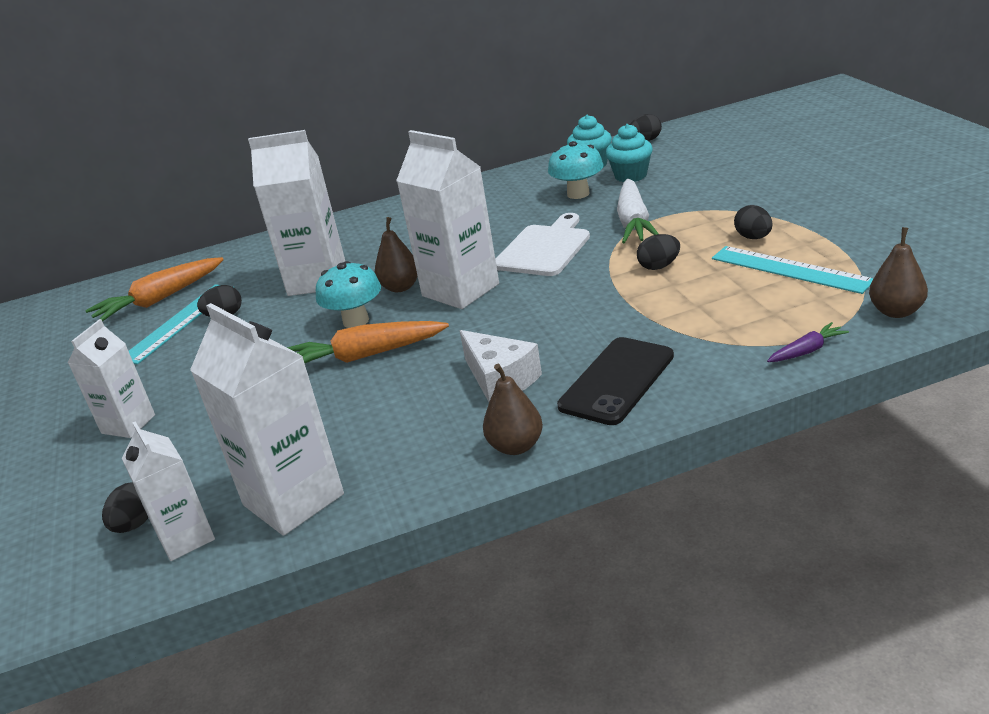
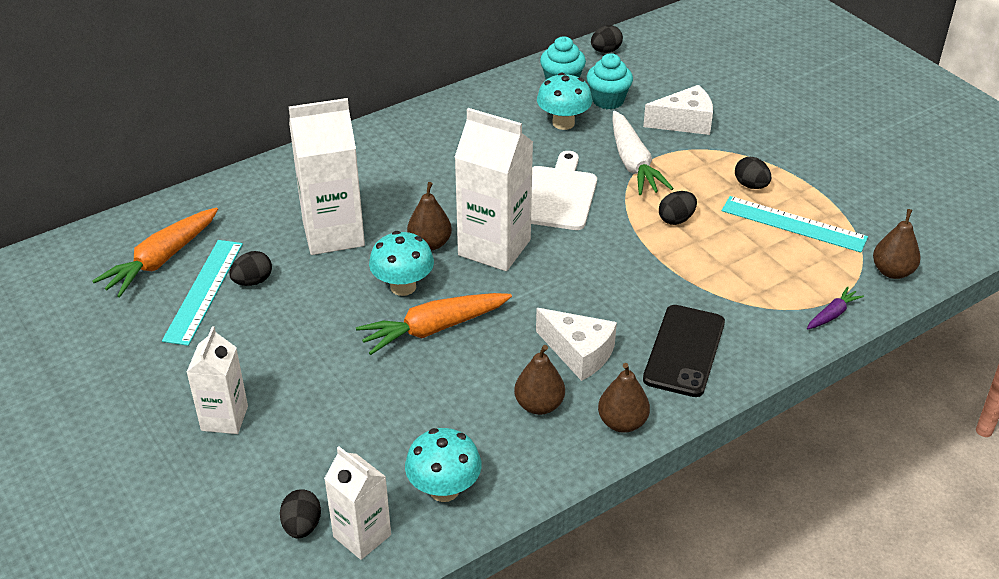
camera: 20 degrees left, 10 degrees up
(293, 500) = (444, 489): white carton -> turquoise mushroom
(434, 426) = (539, 405): none -> brown pear
(702, 189) = (684, 122): none -> white cheese

